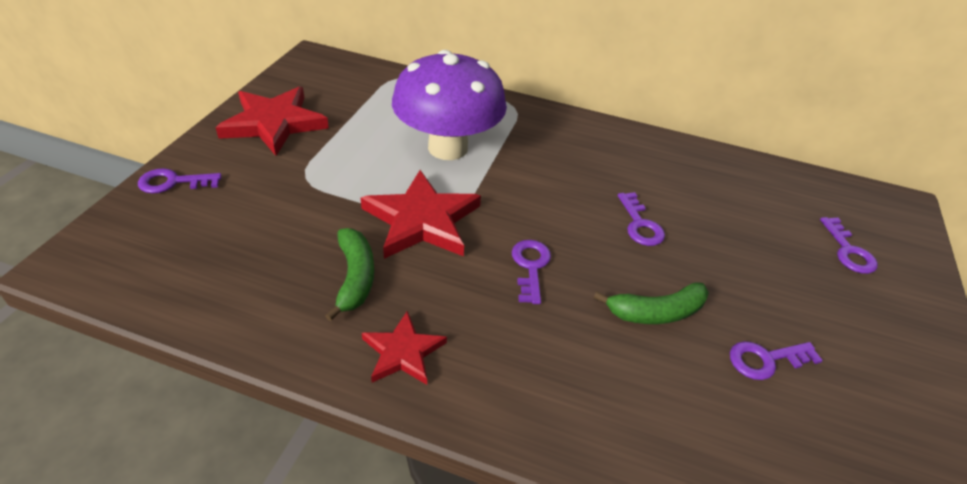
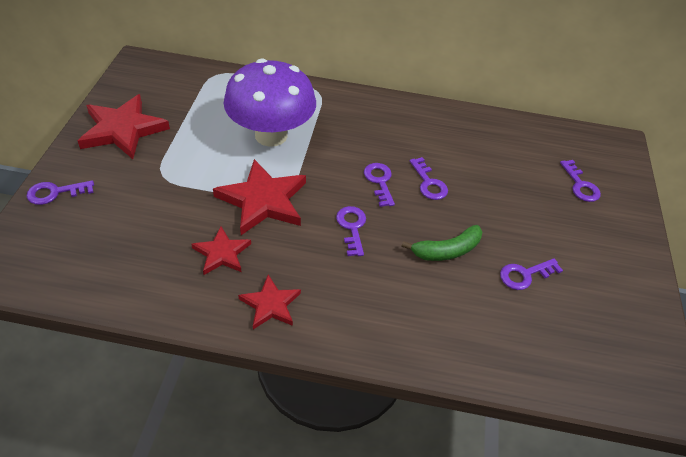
camera: 10 degrees left, 5 degrees up
(355, 277) = (222, 253): green banana -> red star
(575, 215) = (379, 181): none -> purple key

